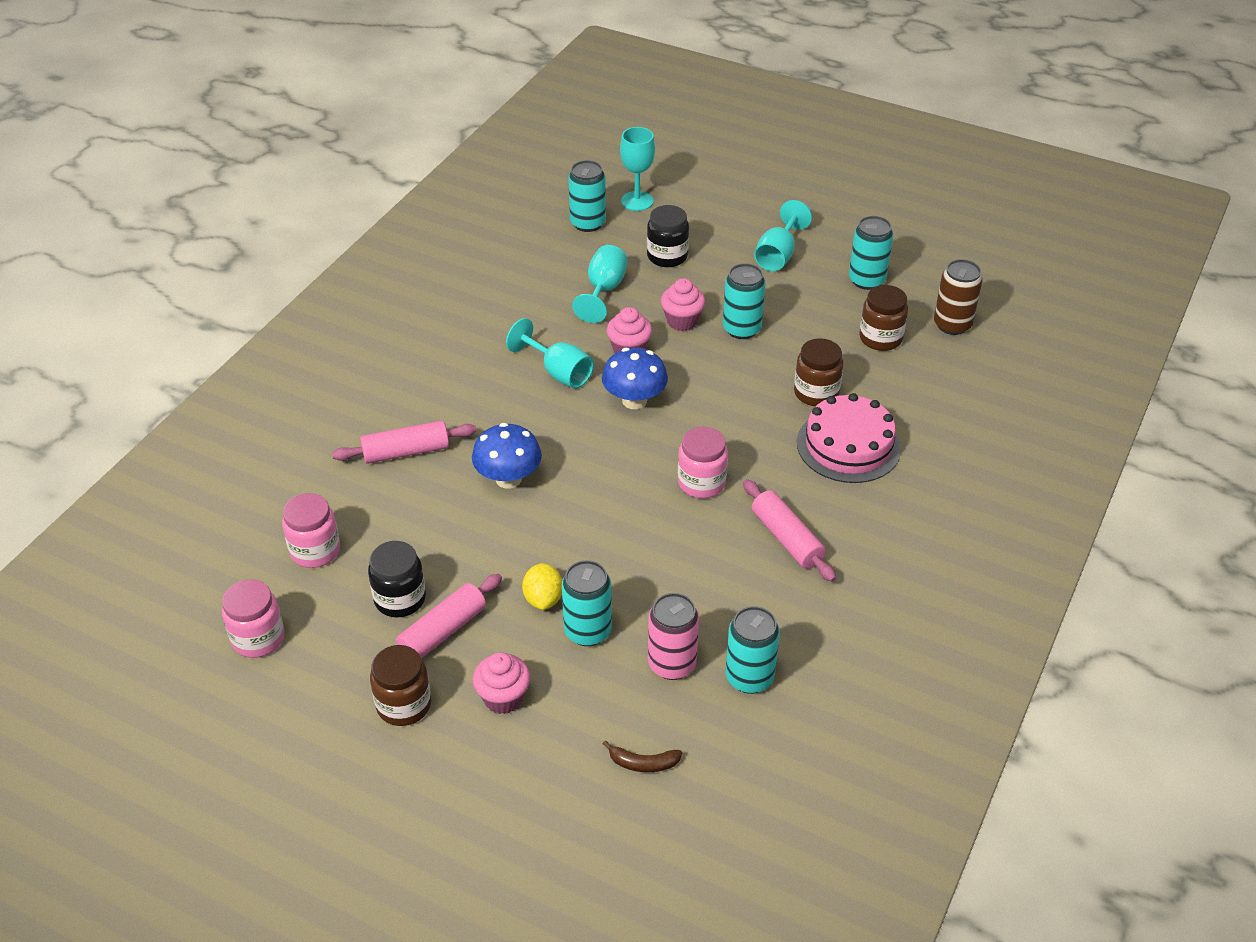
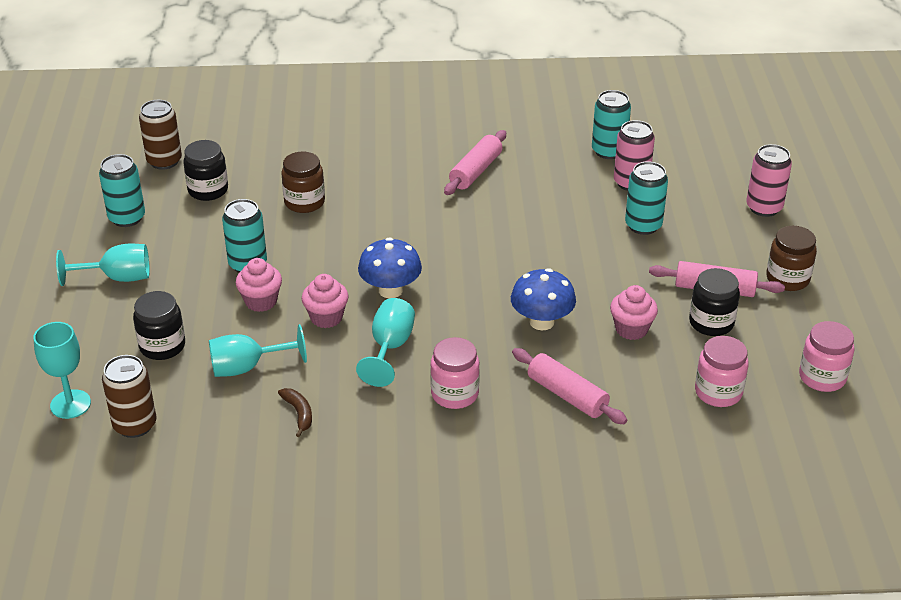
camera: 120 degrees left, 5 degrees down
(503, 698) = (733, 239): pink cupcake -> pink cupcake (631, 329)
(533, 766) = (764, 207): none -> pink can
(543, 599) = (638, 255): yellow lemon -> none
(588, 223) = (135, 425): turquoise can -> brown can
(643, 763) = (713, 169): brown banana -> brown banana (299, 413)
(701, 483) = (455, 224): pink jar -> pink jar (454, 394)
(848, 445) = (354, 171): pink cake -> none
(880, 338) = (208, 190): brown jar -> black jar

